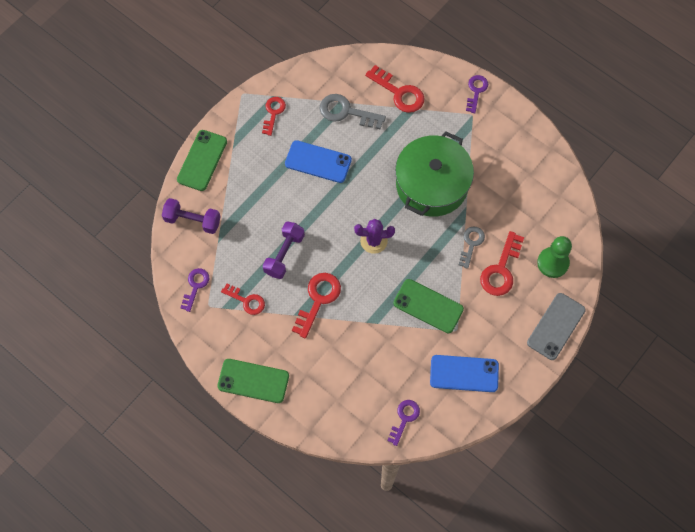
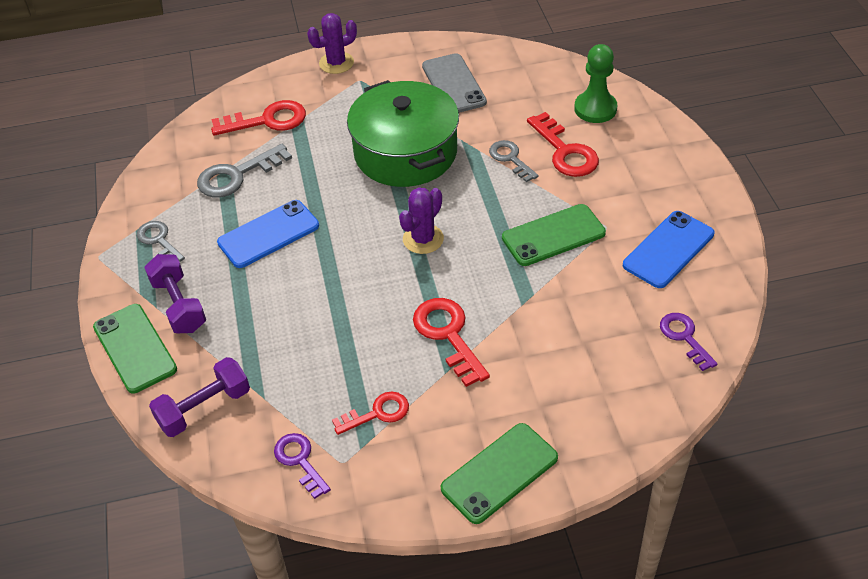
camera: 50 degrees left, 20 degrees down
(273, 113) = (159, 241): red key -> grey key
(284, 254) = (353, 335): purple dumbbell -> purple dumbbell (179, 305)
(476, 91) = (336, 63): purple key -> purple cactus
(556, 326) = (673, 144): grey phone -> grey phone (453, 84)

